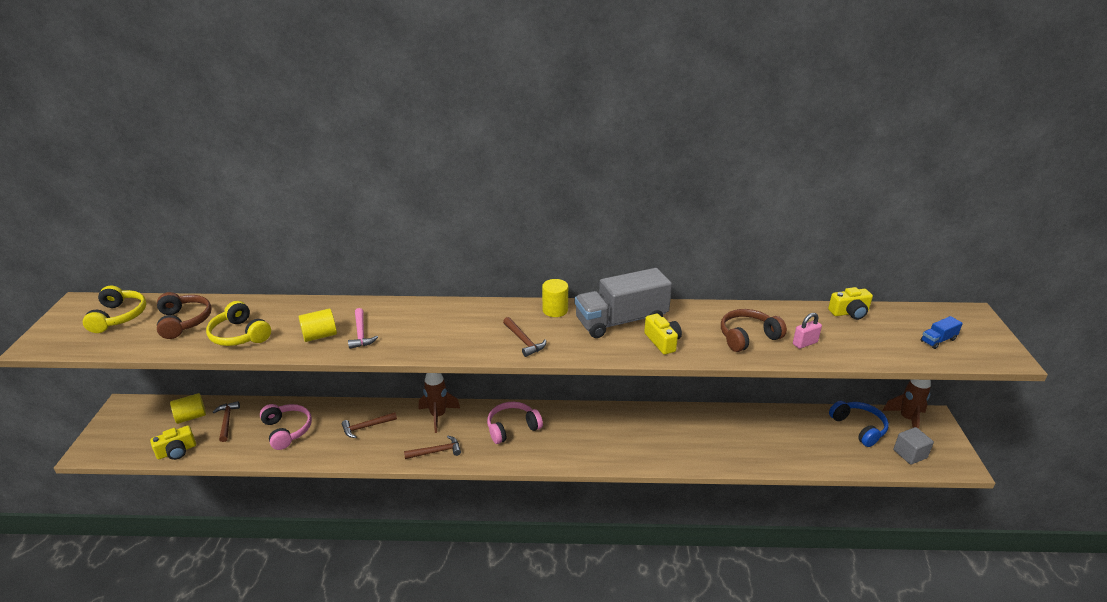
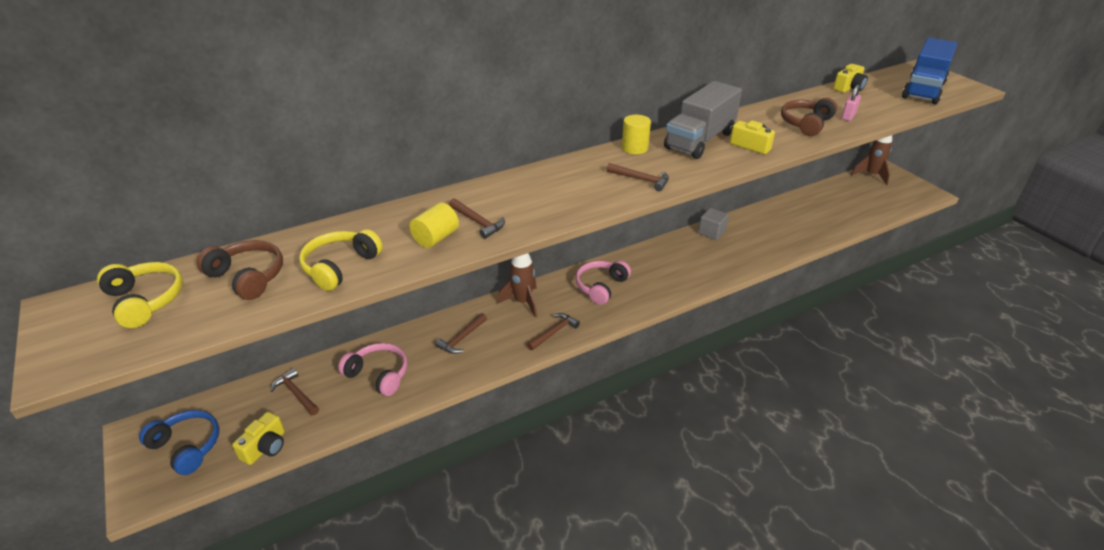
camera: 30 degrees left, 5 degrees up
(191, 417) = (245, 407): yellow cylinder -> none
(240, 335) = (340, 266): yellow headphones -> yellow headphones turned 105 degrees clockwise
(361, 333) = (478, 222): pink hammer -> brown hammer
(858, 428) = (849, 192): blue headphones -> blue headphones (186, 447)
(910, 454) = (896, 198): grey cube -> grey cube (711, 232)
(938, 340) = (923, 90): blue truck -> blue truck, size x2.38

